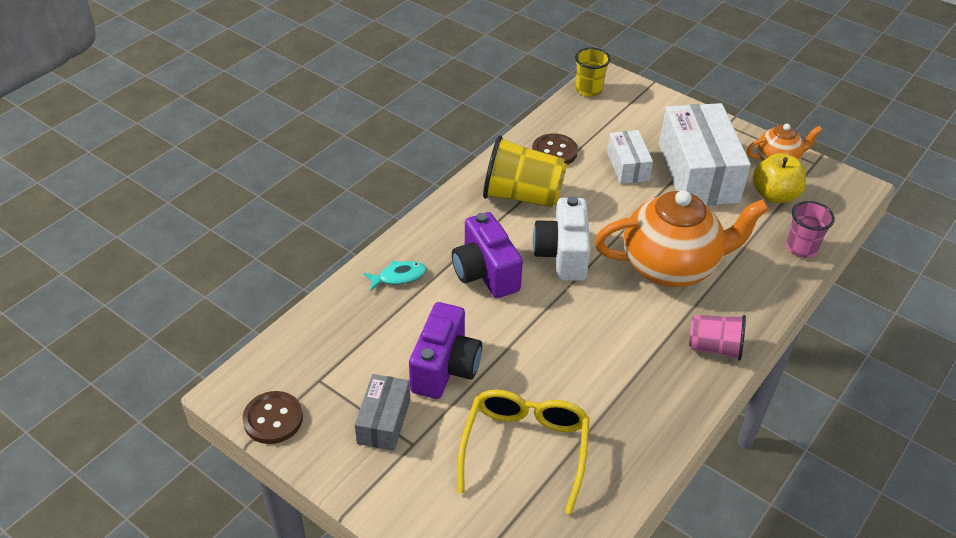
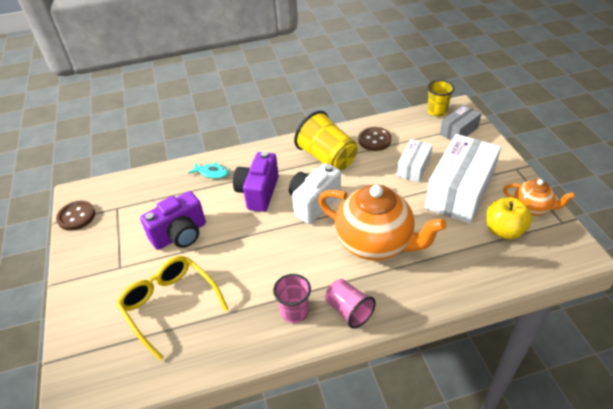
camera: 40 degrees right, 0 degrees up
(384, 421) = (120, 247): grey box -> grey box (459, 131)
(525, 448) = (170, 305): yellow glasses -> yellow glasses turned 90 degrees counterclockwise
(801, 248) = (486, 276): pink cup -> pink cup (294, 312)

